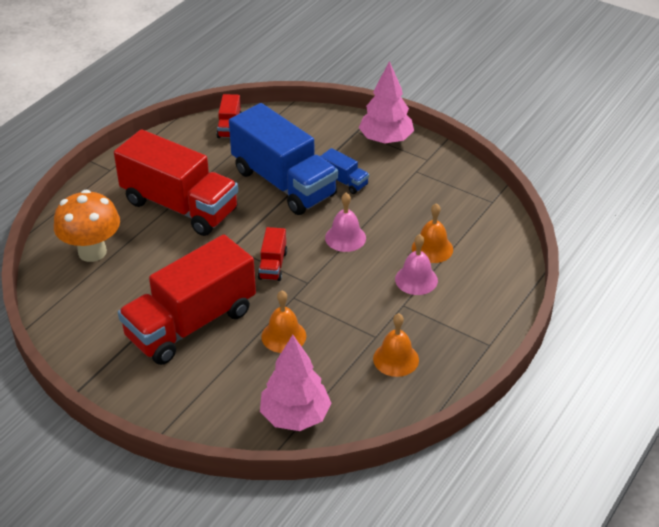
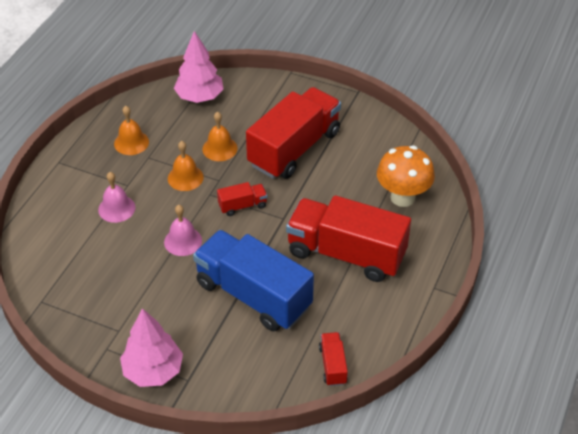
camera: 170 degrees right, 5 degrees up
(273, 265) = (242, 206): red truck -> red truck turned 75 degrees clockwise
(344, 181) = (192, 306): blue truck -> none
(432, 248) = (102, 240): orange bell -> orange bell (185, 177)

